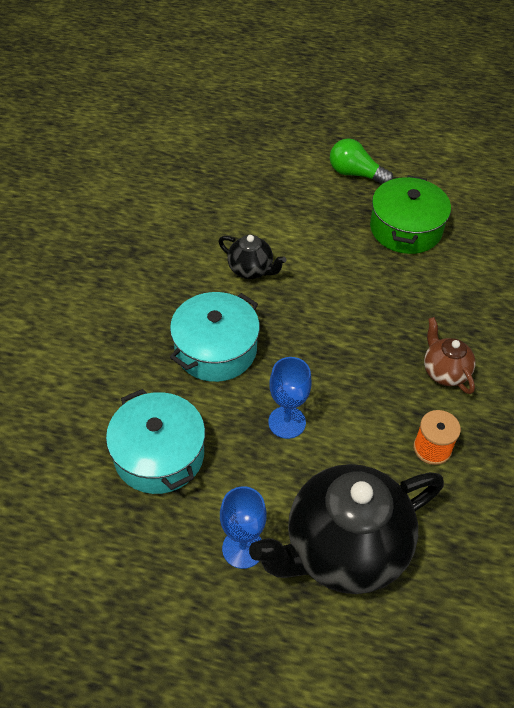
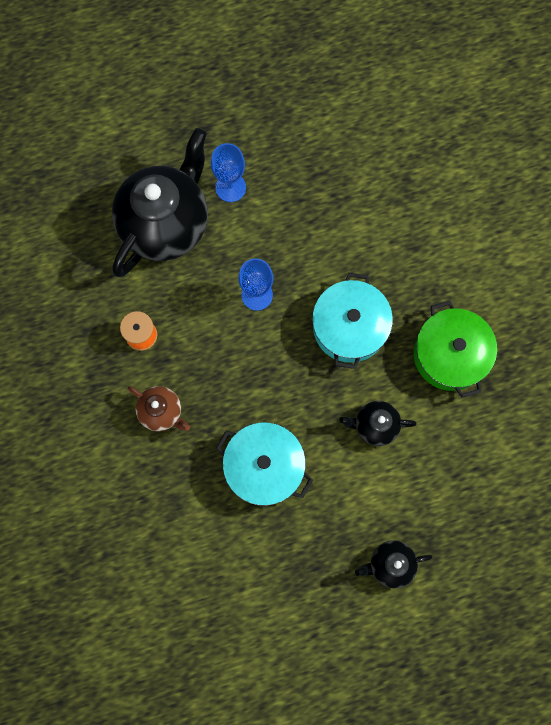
camera: 150 degrees right, 25 degrees up
(159, 455) = (329, 218): turquoise pot -> turquoise pot (264, 466)
(307, 187) = (390, 564): none -> black teapot
(355, 174) = (355, 615): green light bulb -> none
(405, 229) = (268, 563): green pot -> green pot (450, 354)

